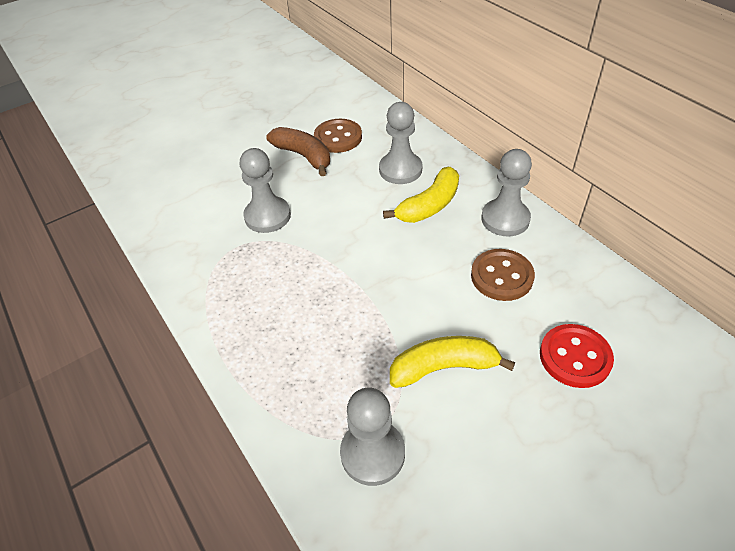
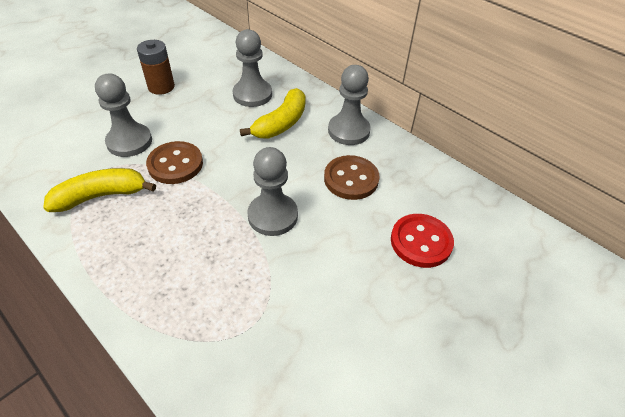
camera: 15 degrees left, 0 degrees up
(303, 156) = (161, 87): brown banana -> brown battery
(338, 137) = (192, 70): brown button -> brown button (175, 164)
(372, 453) = (248, 349): grey pawn -> grey pawn (273, 216)
(443, 367) = (307, 263): yellow banana -> yellow banana (101, 196)

